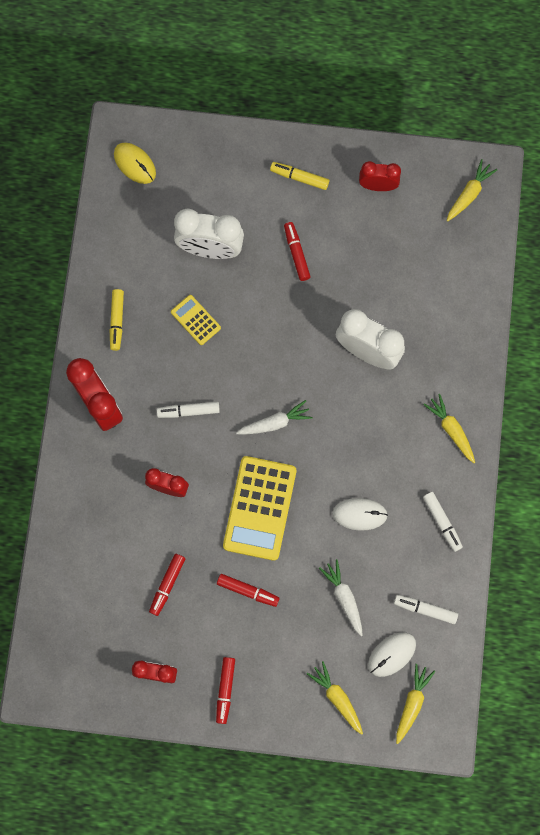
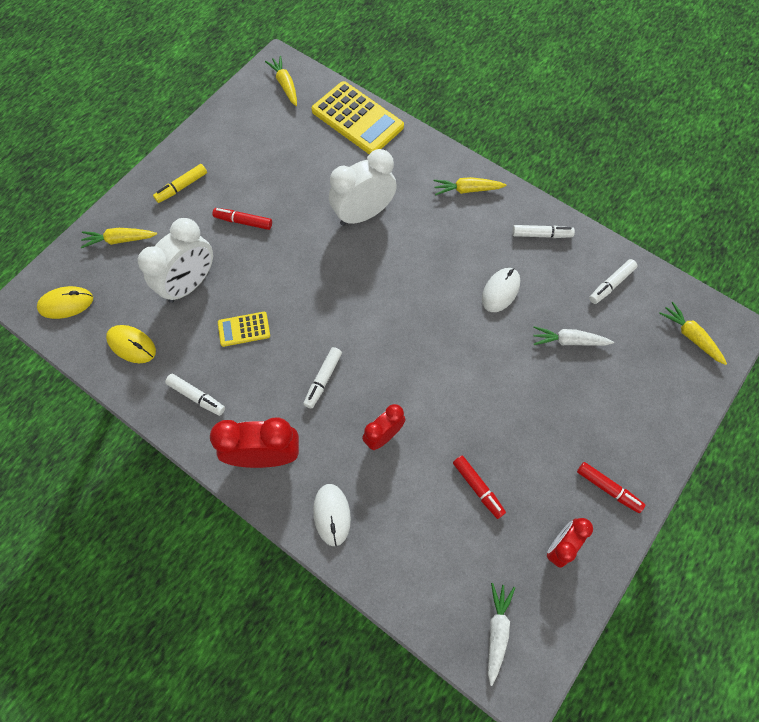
camera: 60 degrees left, 10 degrees down
(117, 321) = (196, 397): yellow marker -> white marker
(130, 241) = (132, 345): none -> yellow mouse
(248, 591) = (521, 417): red marker -> none
(260, 508) = (450, 367): yellow calculator -> yellow calculator (357, 119)
(275, 423) = (379, 314): white carrot -> white carrot (497, 631)
(337, 698) = (659, 394): yellow carrot -> yellow carrot (120, 240)
(377, 186) = (232, 138): red clock -> none
(391, 654) = (639, 330): white mouse -> white mouse (332, 514)

